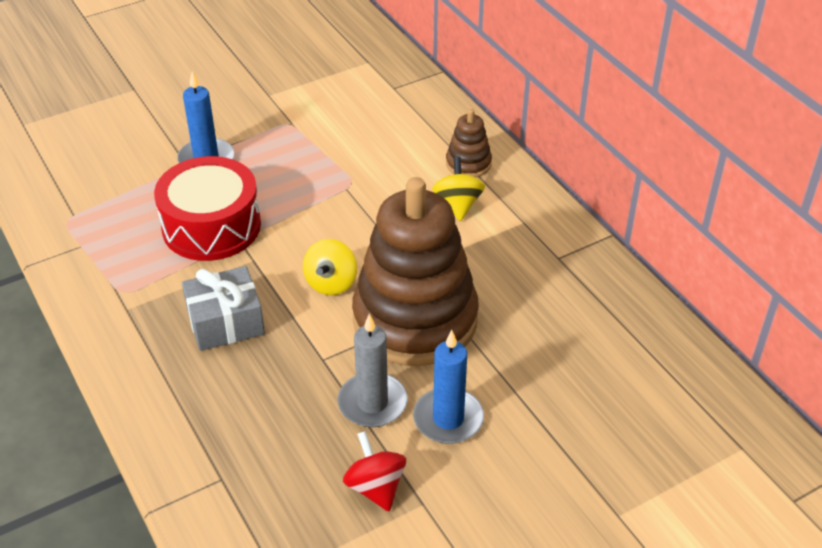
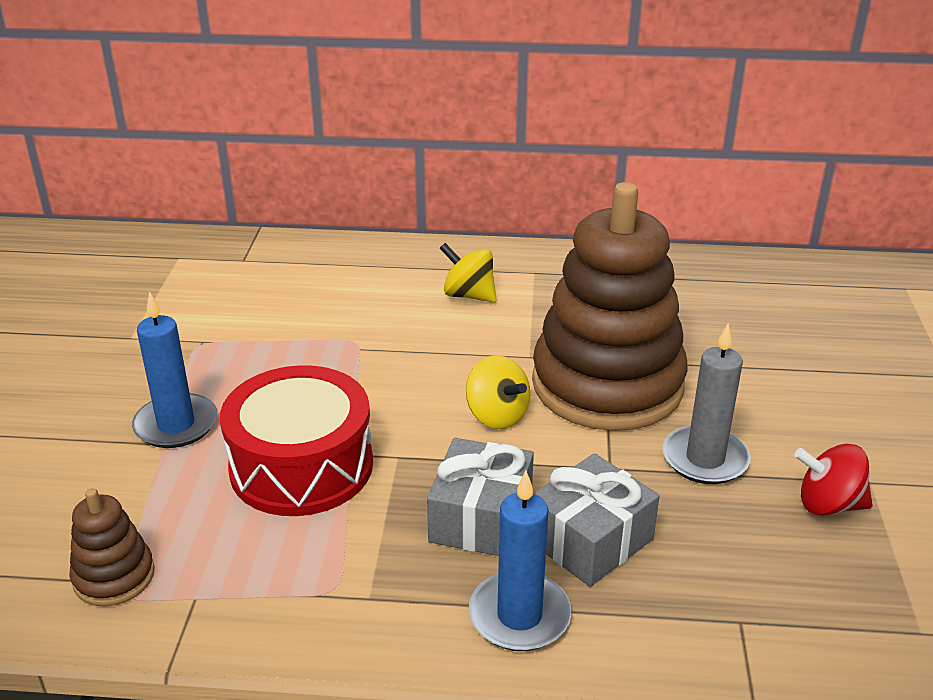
camera: 55 degrees left, 10 degrees down
(243, 379) = (590, 539): none -> grey gift
(448, 419) = (764, 420): blue candle -> blue candle (519, 616)
(468, 164) = (417, 266): brown stacking toy -> brown stacking toy (114, 576)

